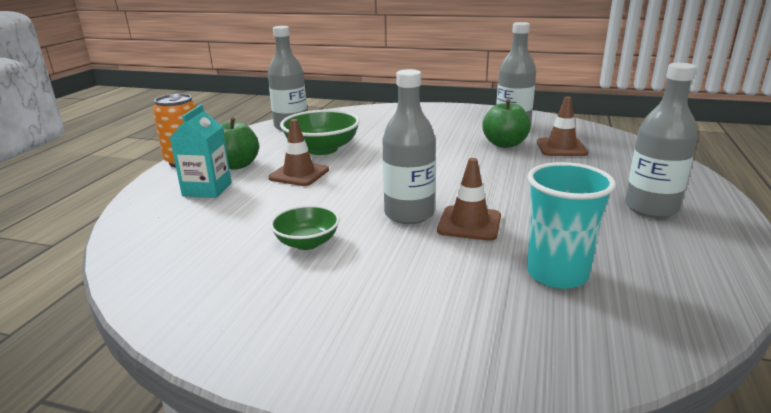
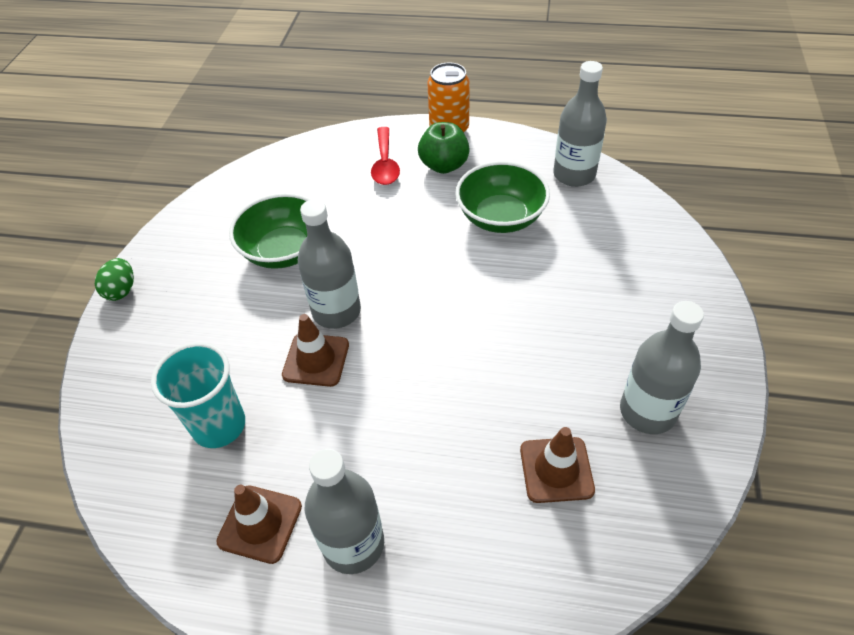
camera: 85 degrees right, 25 degrees up
(207, 189) = (385, 164): turquoise carton -> red spoon
(299, 174) = (426, 214): brown traffic cone -> brown traffic cone (260, 524)
(307, 243) = (284, 250): green bowl -> green bowl, size x1.65
(319, 380) = (121, 290): none -> green egg
(504, 144) = (557, 397): green apple -> none

